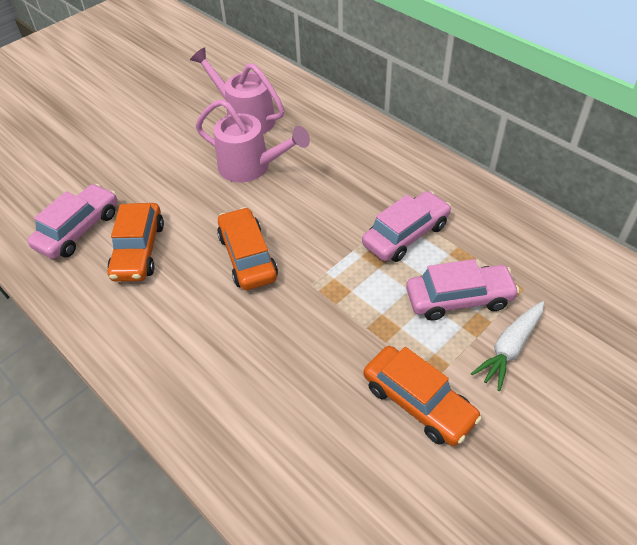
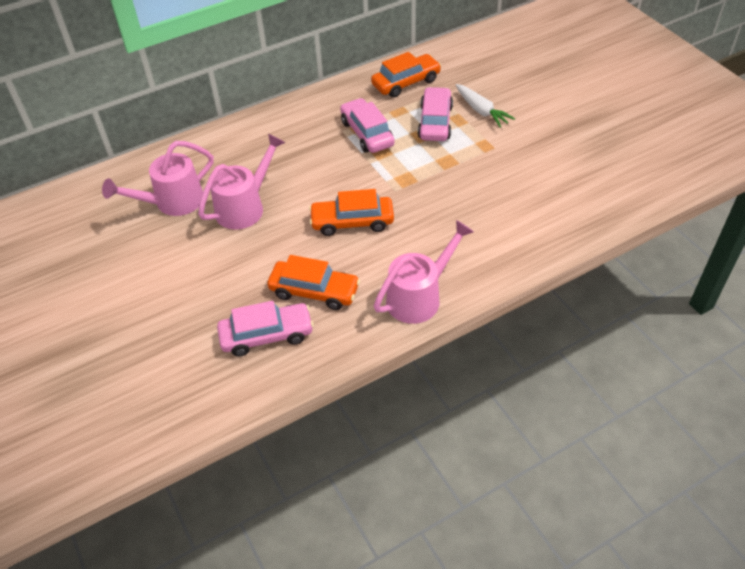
camera: 75 degrees left, 0 degrees up
(78, 229) = (267, 335): pink car -> pink car turned 120 degrees clockwise
(138, 346) = (420, 296): none -> pink watering can
(418, 402) = (509, 158): orange car -> orange car (406, 82)

